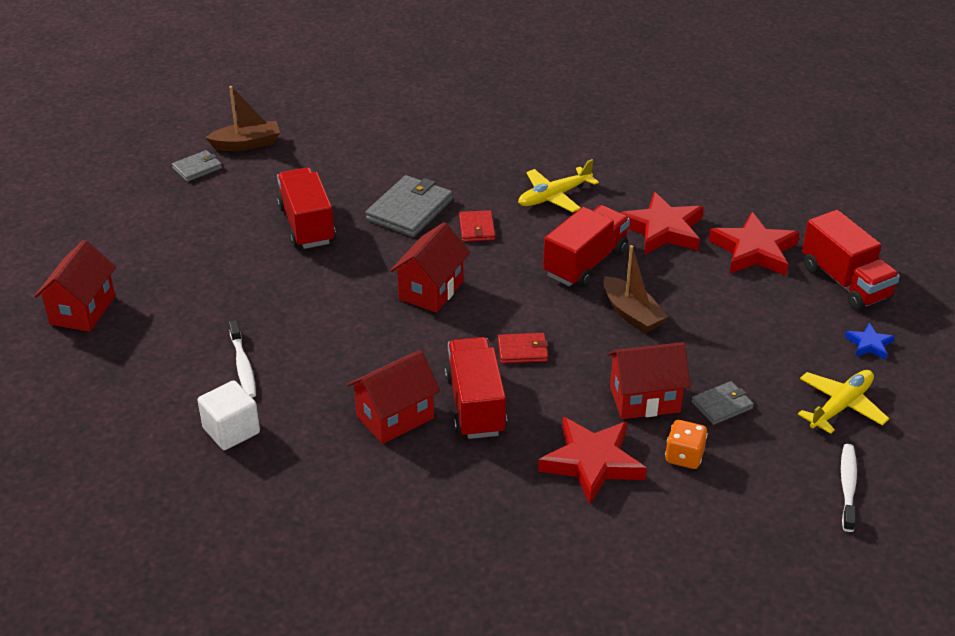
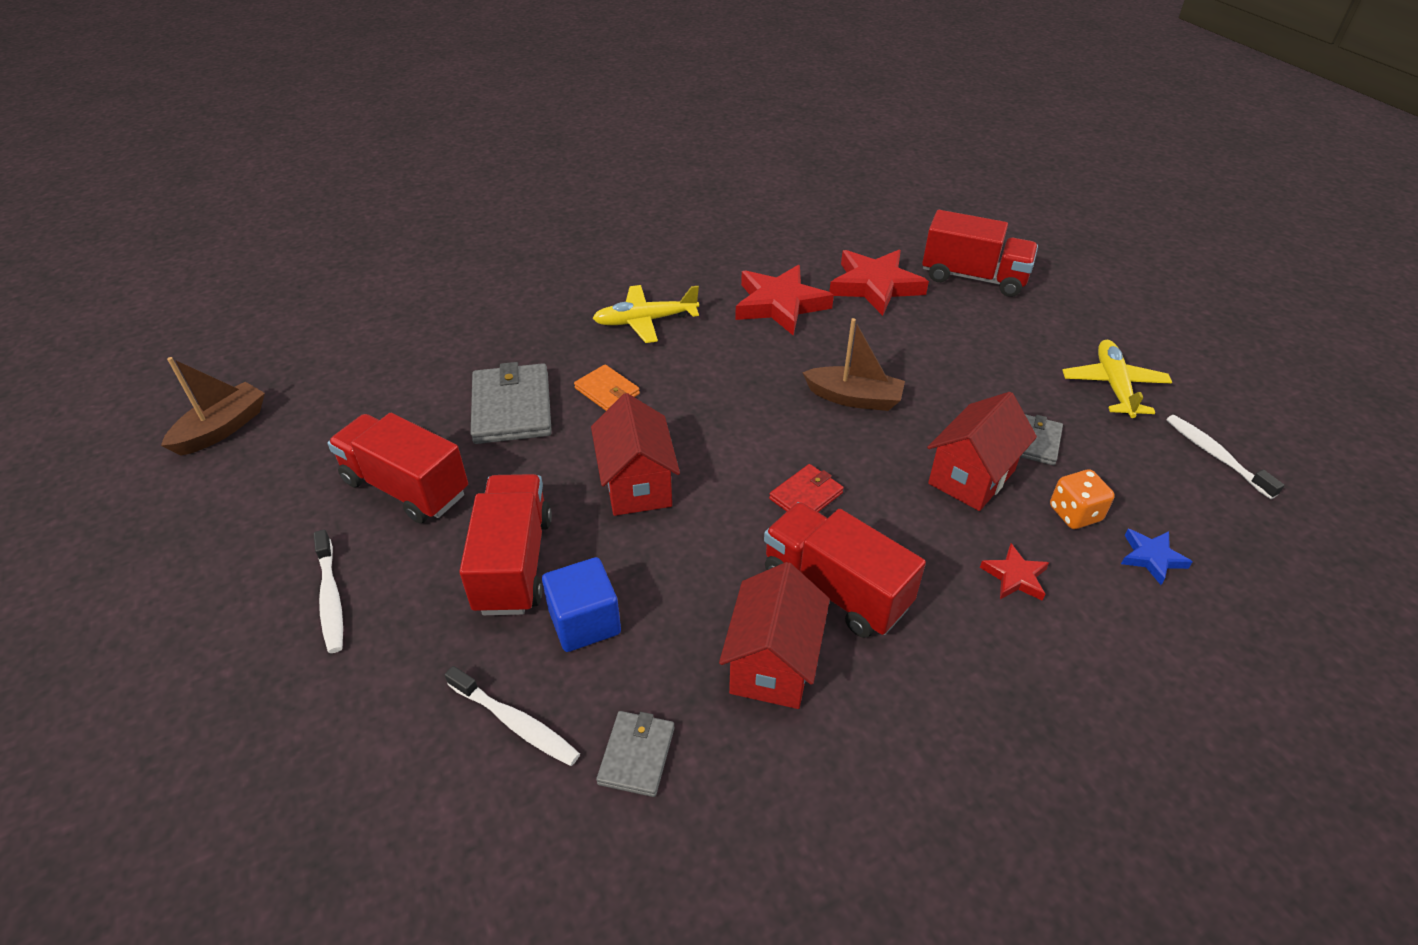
camera: 40 degrees left, 5 degrees up
(82, 310) = (182, 798): red house -> none
(197, 168) = (178, 491): grey wallet -> grey wallet (636, 755)
(217, 261) = (330, 598): none -> white toothbrush
(231, 430) = (599, 831): white cube -> none
(323, 342) = (584, 622): none -> blue cube
(477, 228) = (607, 391): red wallet -> orange wallet
(554, 196) = (646, 321): yellow plane -> yellow plane turned 60 degrees clockwise
(585, 263) = (753, 371): red truck -> red truck (514, 563)
(592, 463) = (1015, 577): red star -> red star, size x0.50
(869, 344) = (1058, 320): blue star -> blue star (1151, 557)

